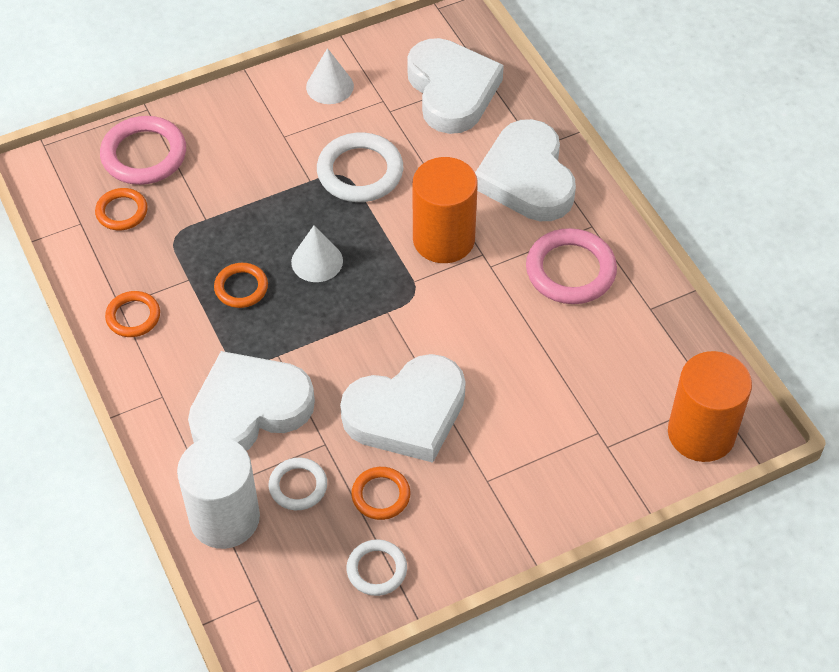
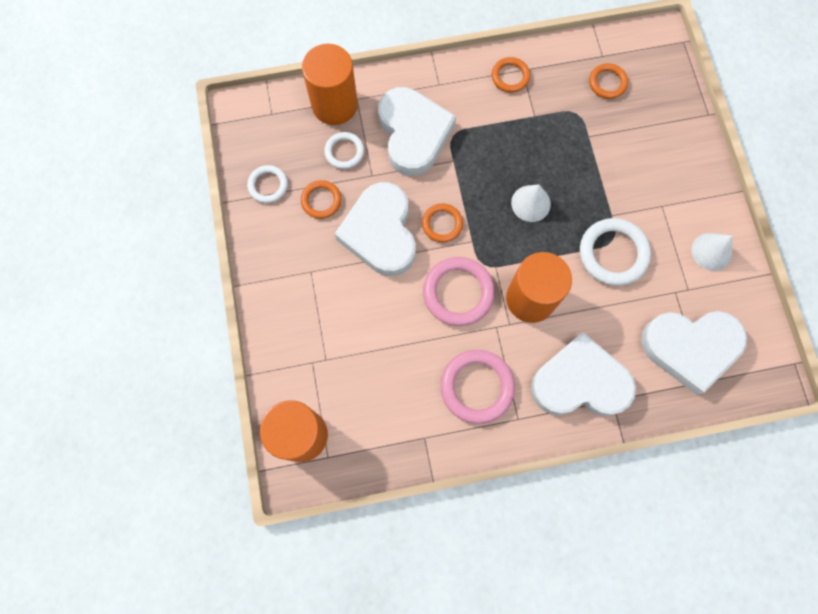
camera: 105 degrees right, 20 degrees up
(144, 155) = (661, 105): pink ring -> pink ring (458, 293)
(224, 518) = (334, 105): white cylinder -> orange cylinder
(241, 288) = (518, 148): orange ring -> orange ring (442, 224)

